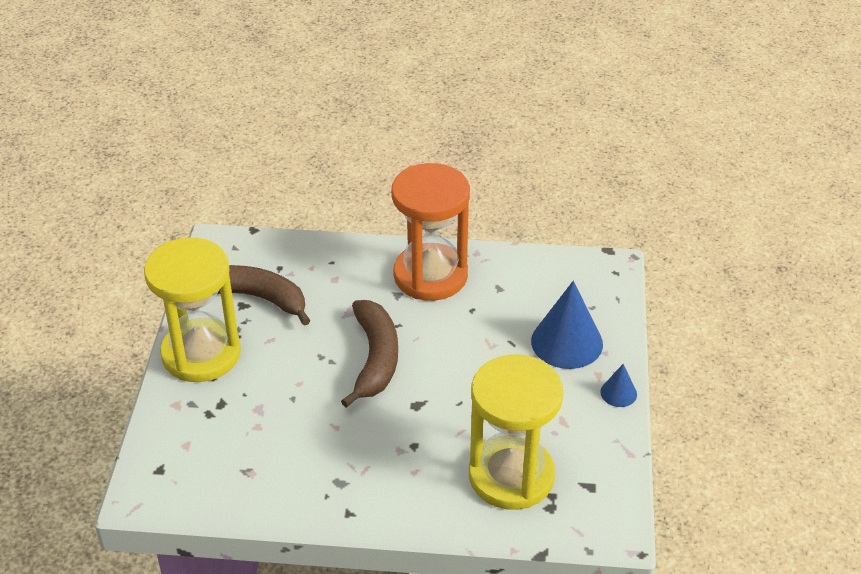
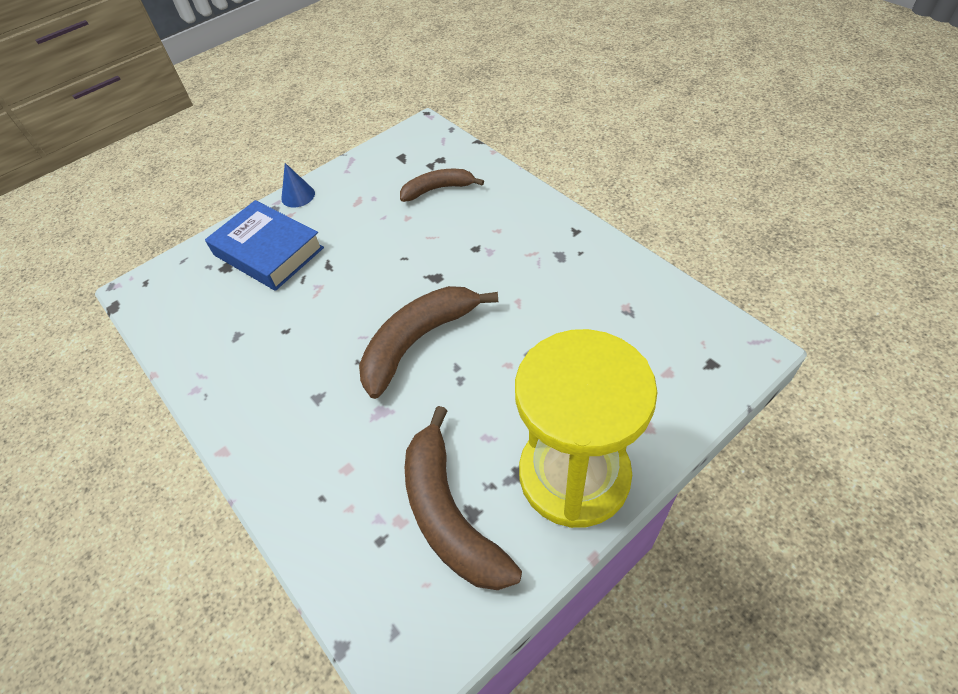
camera: 130 degrees left, 10 degrees up
(430, 275) = (264, 395): orange hourglass -> none
(511, 476) = (438, 189): yellow hourglass -> brown banana
(567, 342) = (268, 251): blue cone -> blue book

